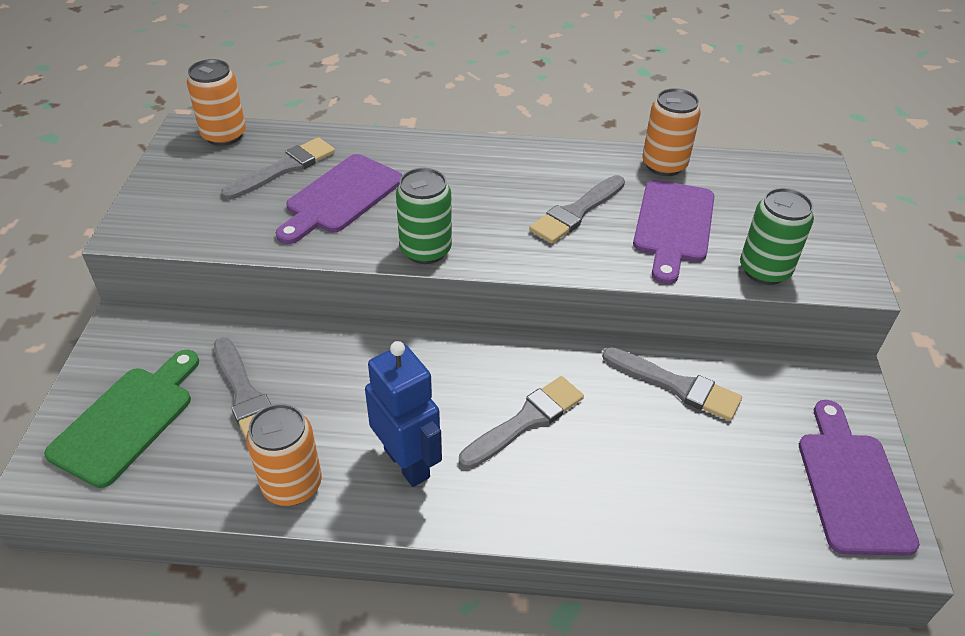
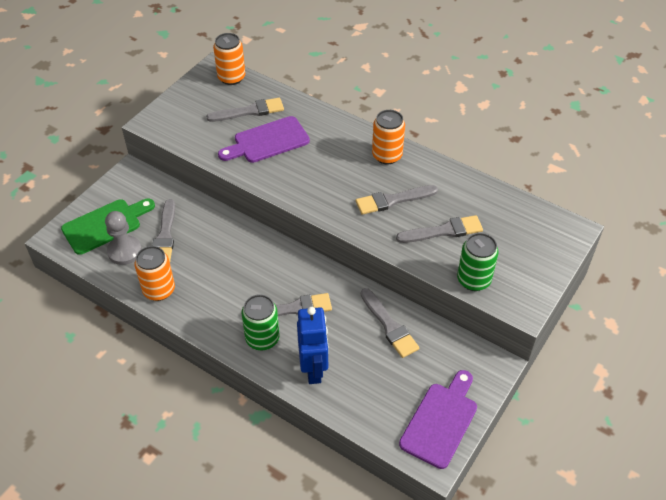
camera: 30 degrees right, 5 degrees up
(189, 448) = (124, 251): none -> grey pawn
(407, 463) = (219, 304): blue robot -> blue robot (314, 369)
(425, 250) = (290, 191): green can -> green can (262, 339)
(664, 165) = (473, 189): orange can -> orange can (387, 156)
(673, 226) = (443, 231): purple cutting board -> grey brush

